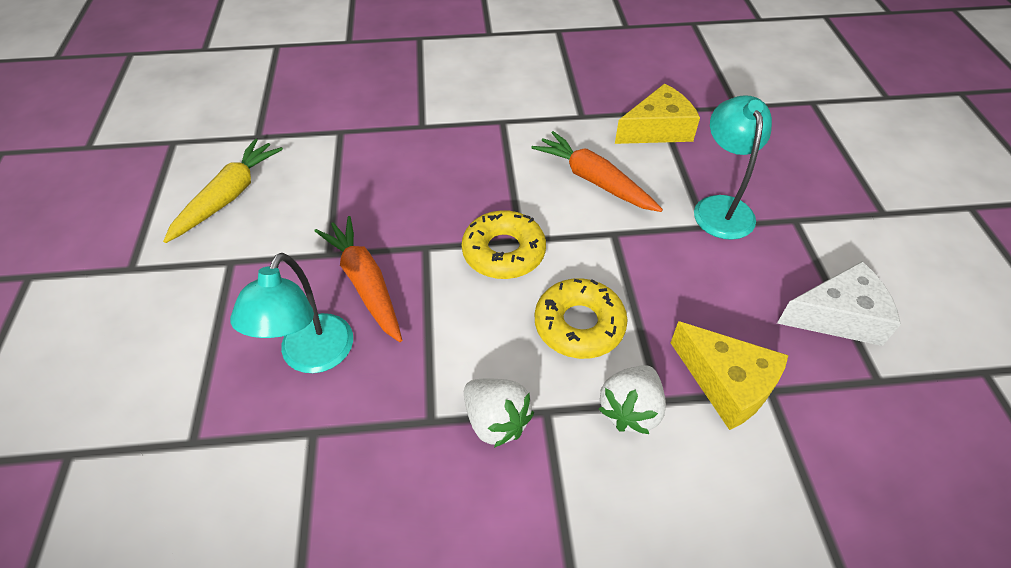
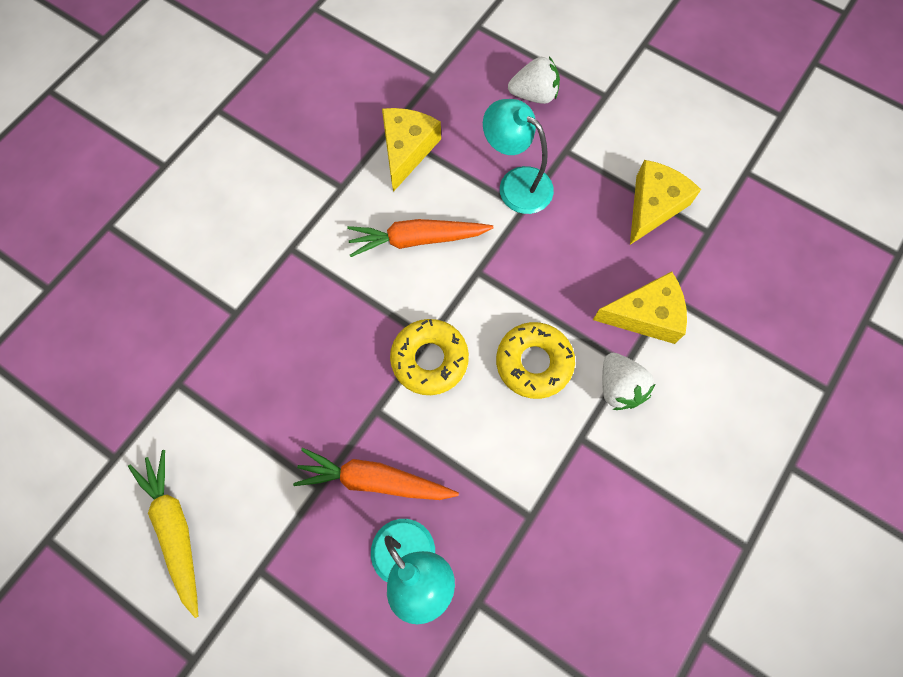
camera: 50 degrees left, 20 degrees up
(496, 421) = (563, 475): white strawberry -> white strawberry (534, 95)
(838, 316) = (653, 206): white cheese -> yellow cheese

